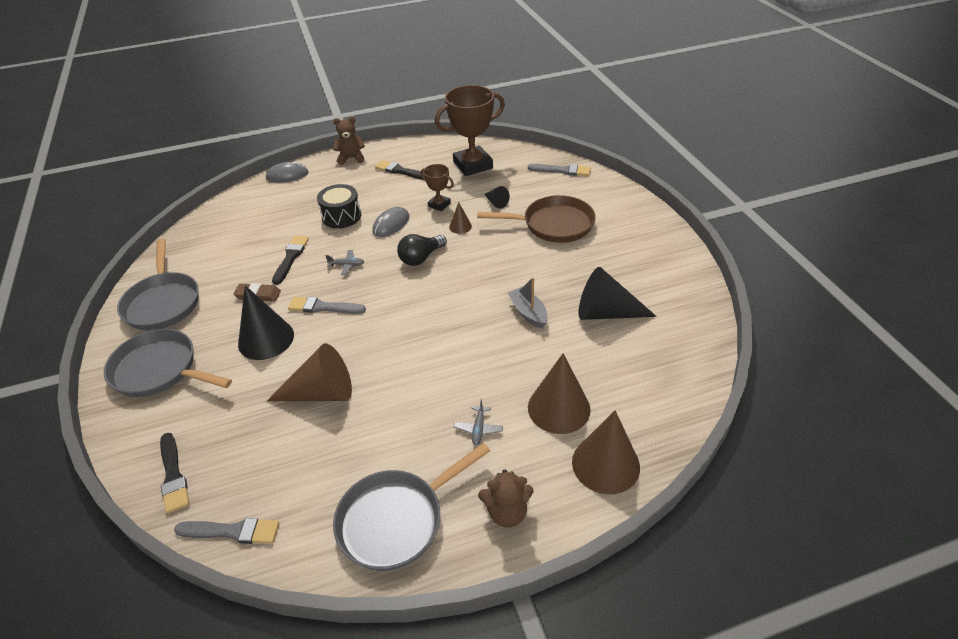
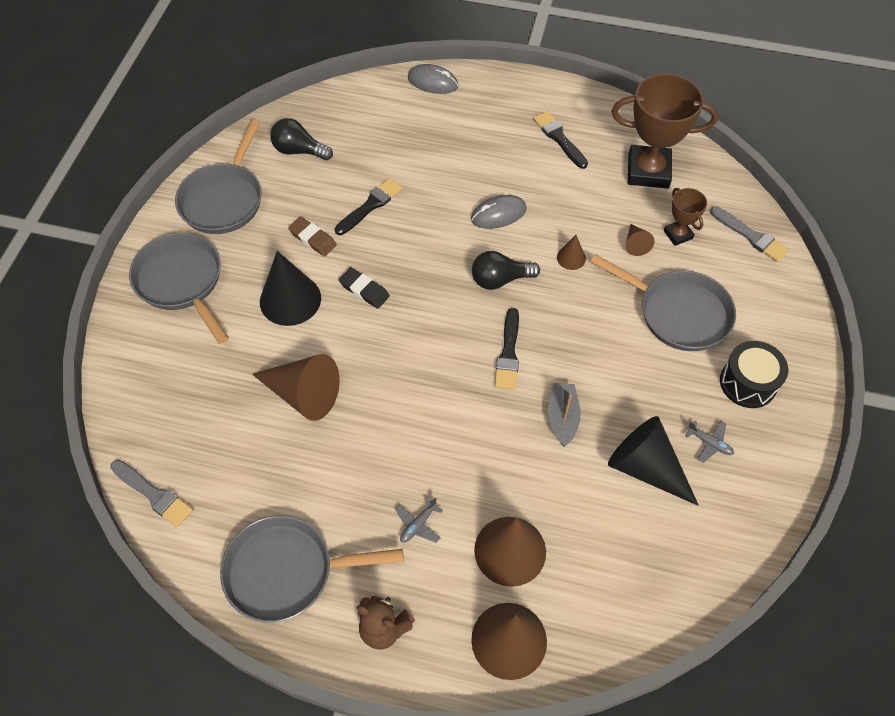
camera: 30 degrees right, 15 degrees up
(173, 475) = (137, 407): black brush -> black brush (508, 353)
(209, 249) = (299, 151): none -> black light bulb
(323, 307) = (364, 290): grey brush -> black eraser
(341, 216) = (454, 174): black drum -> black drum (748, 383)
(347, 265) = (419, 247): grey plane -> grey plane (709, 443)
(351, 158) = (516, 89): brown teddy bear -> none
(439, 204) = (569, 213): brown trophy -> brown trophy (678, 234)
(496, 202) = (635, 244): black cone -> brown cone
(553, 225) = (678, 313): brown pan -> grey pan

